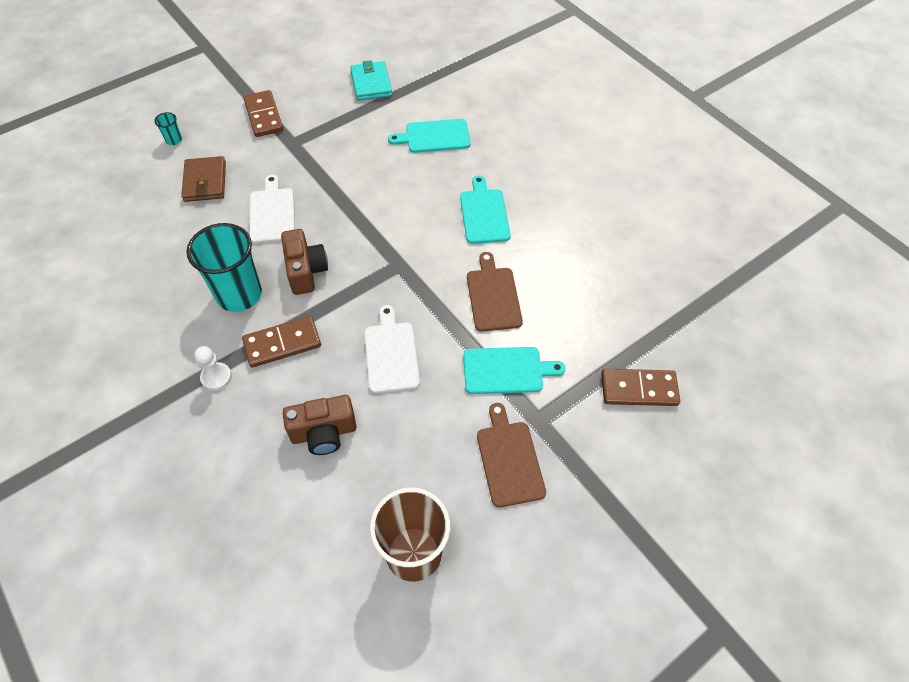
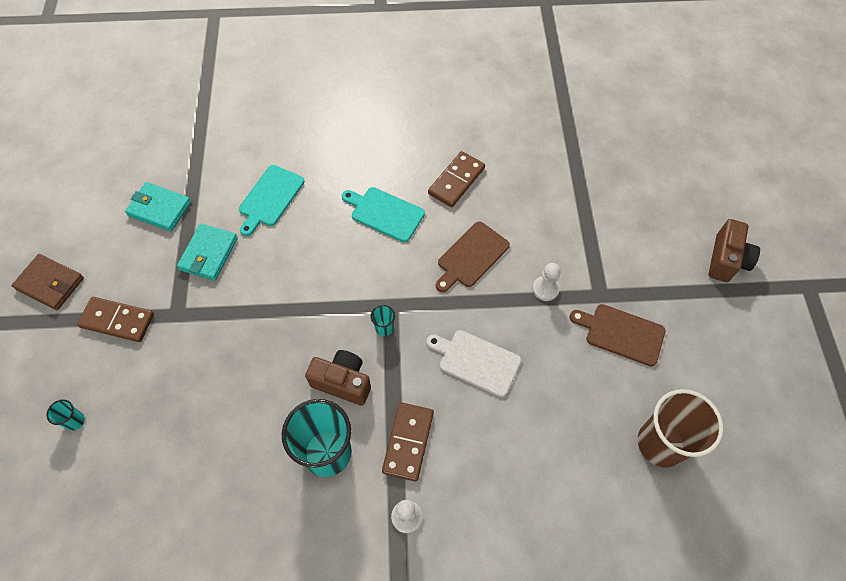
camera: 55 degrees left, 5 degrees up
(205, 182) = (160, 417): brown wallet -> brown wallet (50, 283)
(272, 213) = (251, 376): white cutting board -> none
(324, 433) = (519, 454): brown camera -> brown camera (726, 260)
(355, 131) = (209, 254): none -> turquoise wallet
(374, 272) = (384, 328): none -> turquoise cup
(493, 296) = (471, 256): brown cutting board -> brown cutting board turned 75 degrees counterclockwise
(507, 370) = (545, 289): turquoise cutting board -> white pawn
(639, 389) = (614, 216): brown domino -> brown domino (456, 181)

